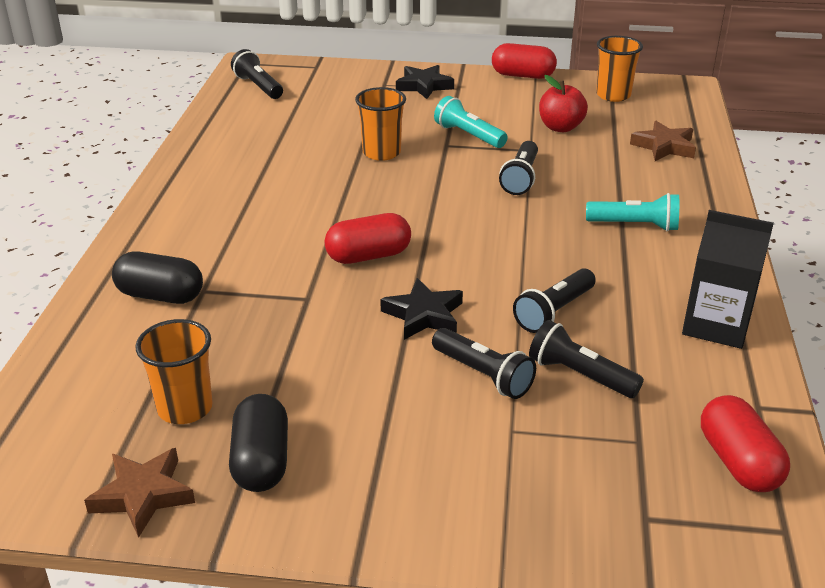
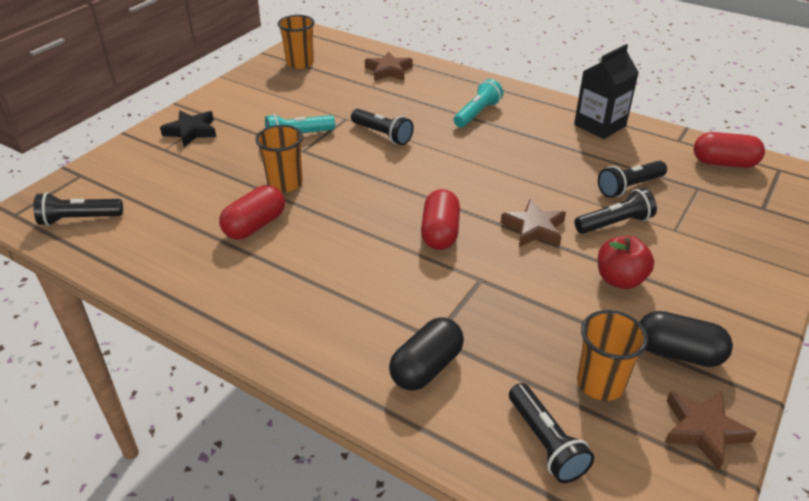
camera: 65 degrees left, 5 degrees up
(424, 315) = (534, 228): black star -> brown star
(522, 75) = (227, 85): red capsule -> red capsule (255, 226)
(554, 312) = (558, 175): black flashlight -> black flashlight (545, 442)
(560, 127) = (325, 97): red apple -> red apple (620, 279)

